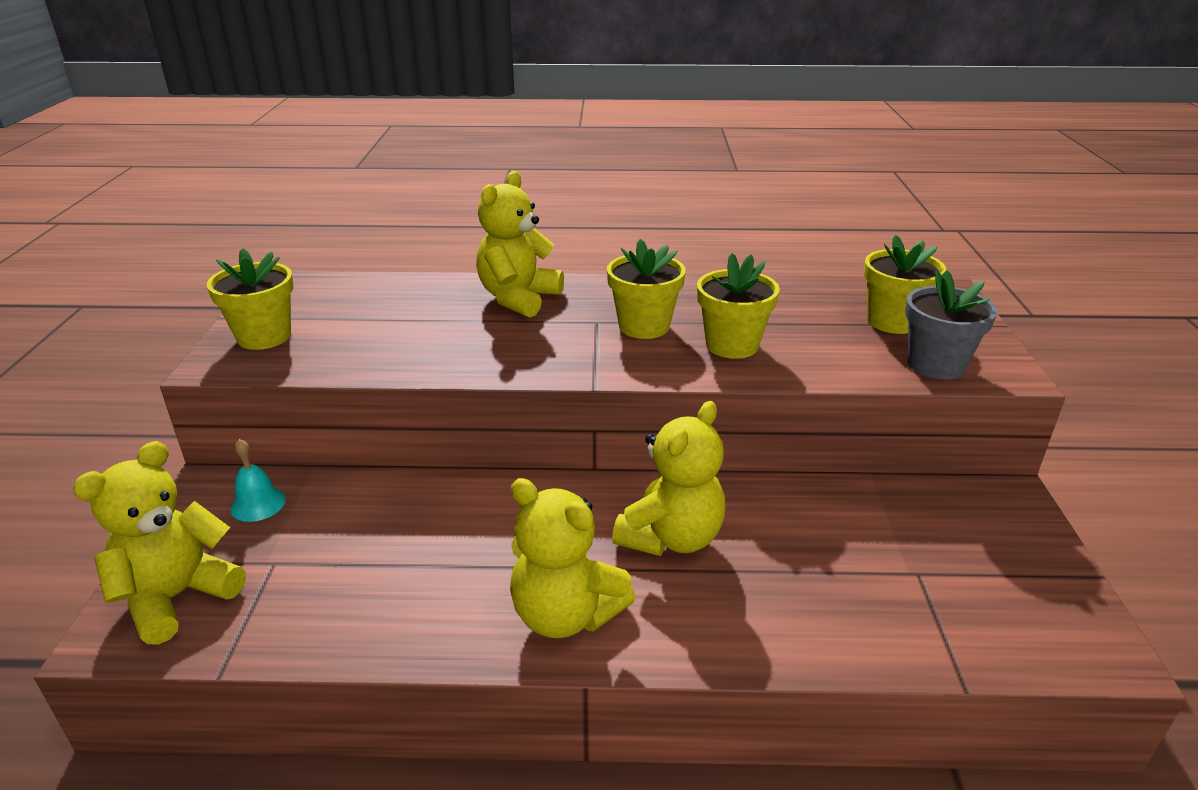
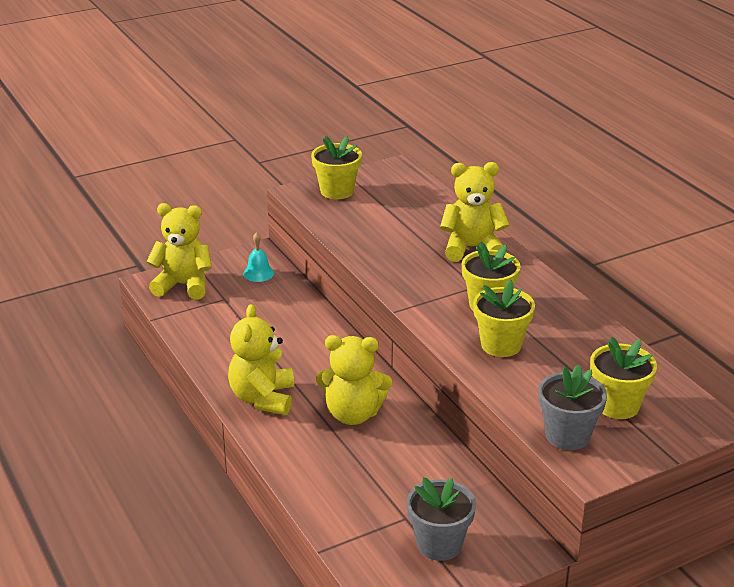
camera: 60 degrees right, 0 degrees up
(983, 564) = (439, 544): none -> grey flower pot

